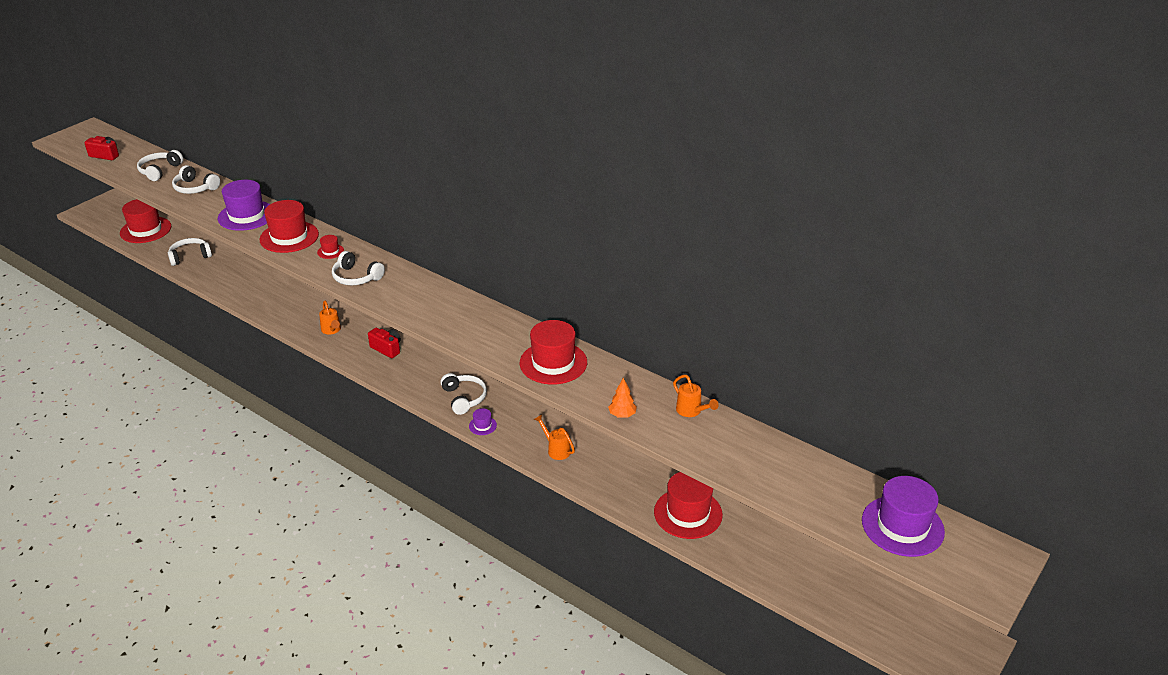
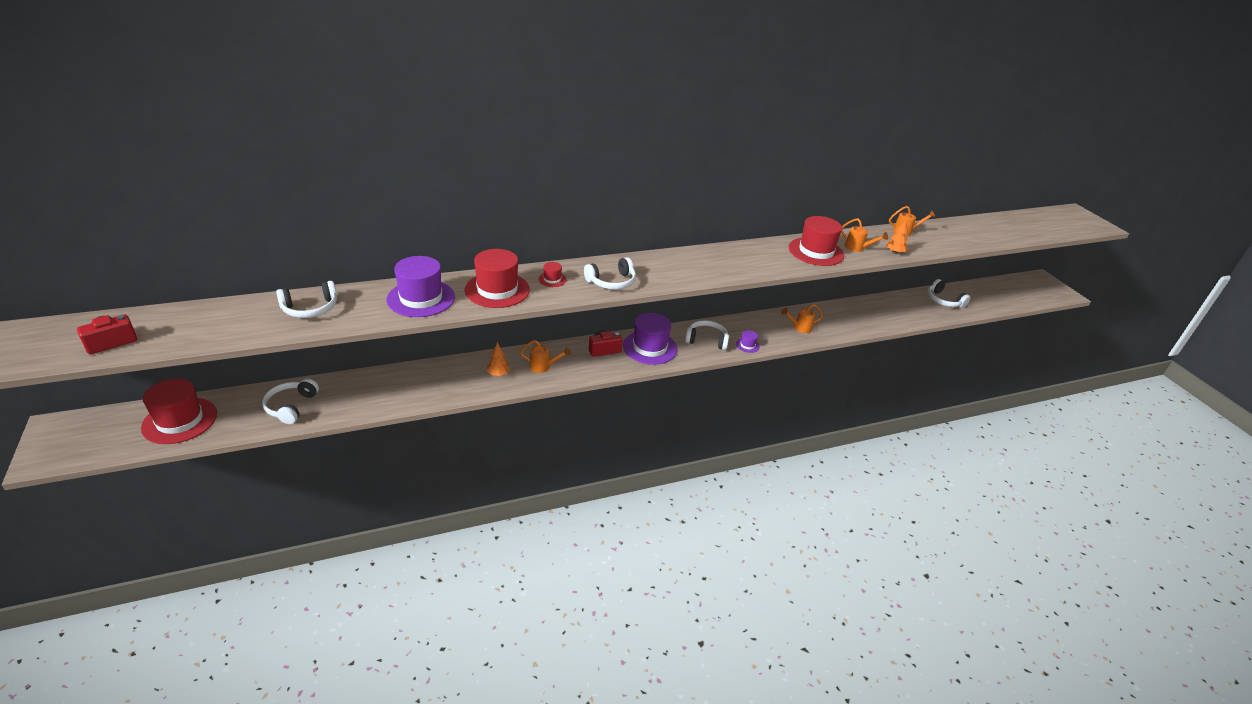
camera: 60 degrees left, 0 degrees up
(160, 171) = (228, 318): white headphones -> white headphones (943, 301)
(302, 315) = (498, 374): none -> orange tree
(598, 387) = (857, 248): none -> orange watering can
(688, 513) = (897, 309): red hat -> none
(902, 526) = (1042, 223): purple hat -> purple hat (650, 347)

